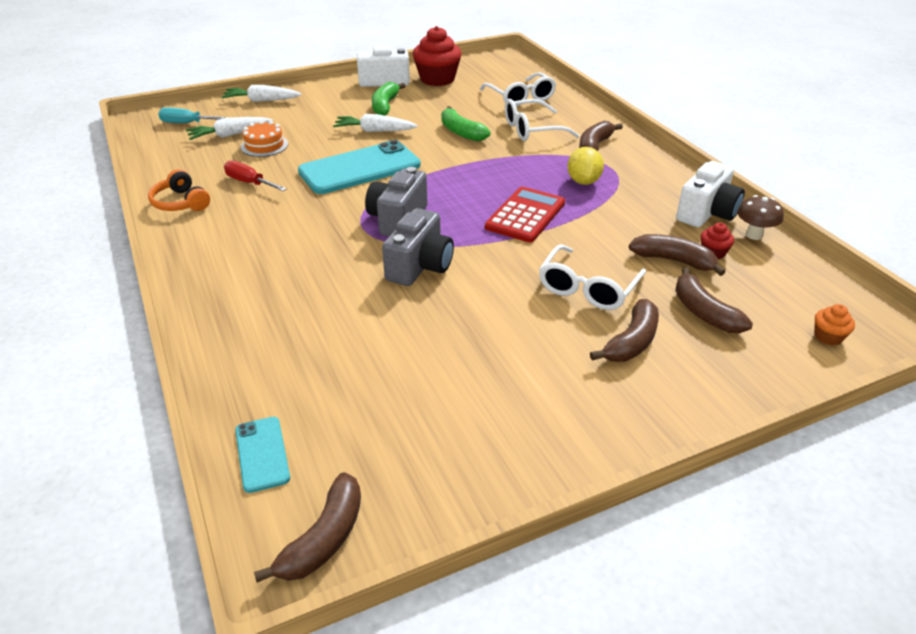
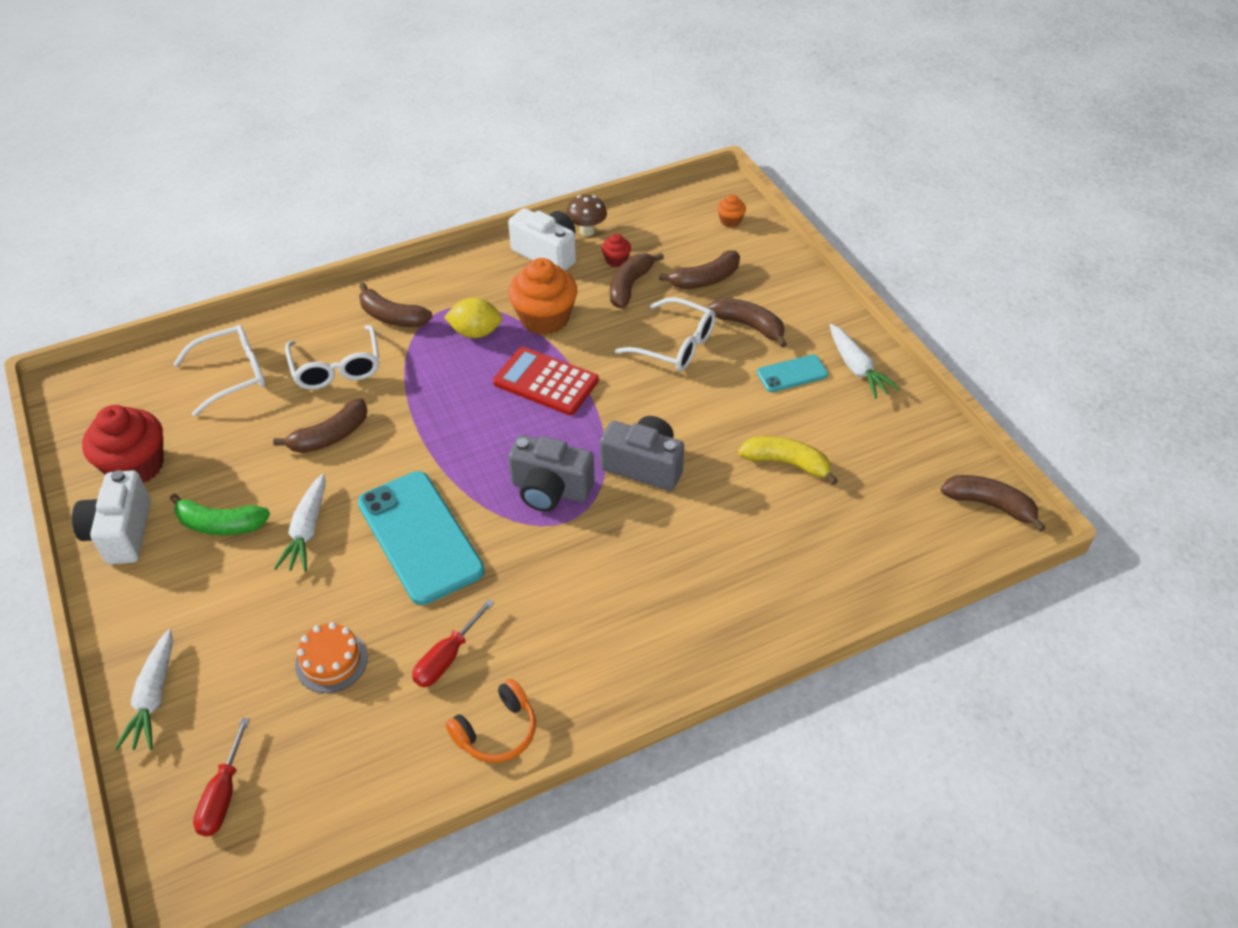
camera: 90 degrees left, 10 degrees up
(187, 123) = (223, 795): turquoise screwdriver -> red screwdriver
(230, 135) = (284, 717): white carrot -> white carrot (857, 368)
(262, 454) = (920, 556): turquoise phone -> turquoise phone (792, 374)
(414, 357) = (787, 463): none -> yellow banana
(461, 132) = (330, 436): green banana -> brown banana
(610, 213) = (544, 318): none -> orange cupcake

